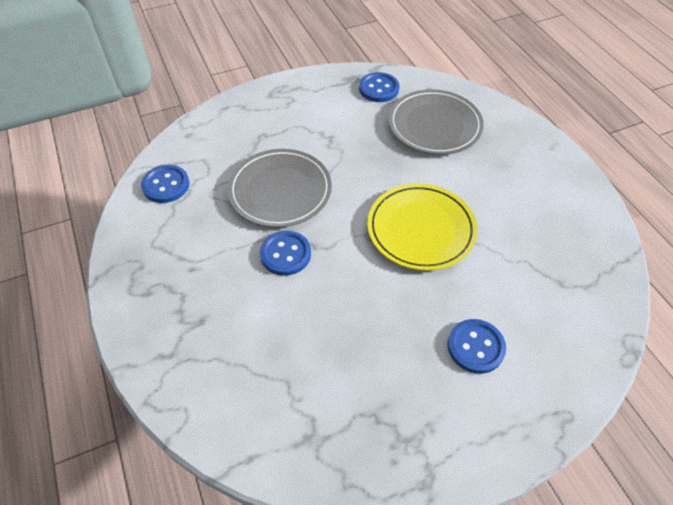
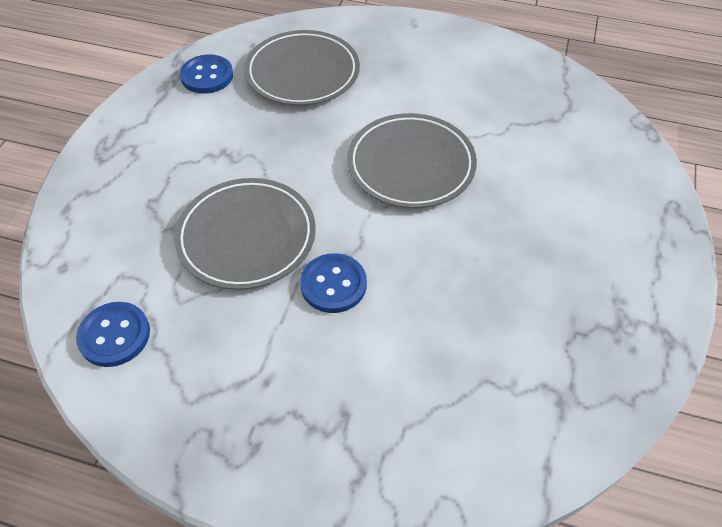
camera: 50 degrees left, 0 degrees up
(421, 229) = (411, 165): yellow plate -> grey plate
(475, 347) = (567, 215): blue button -> none

